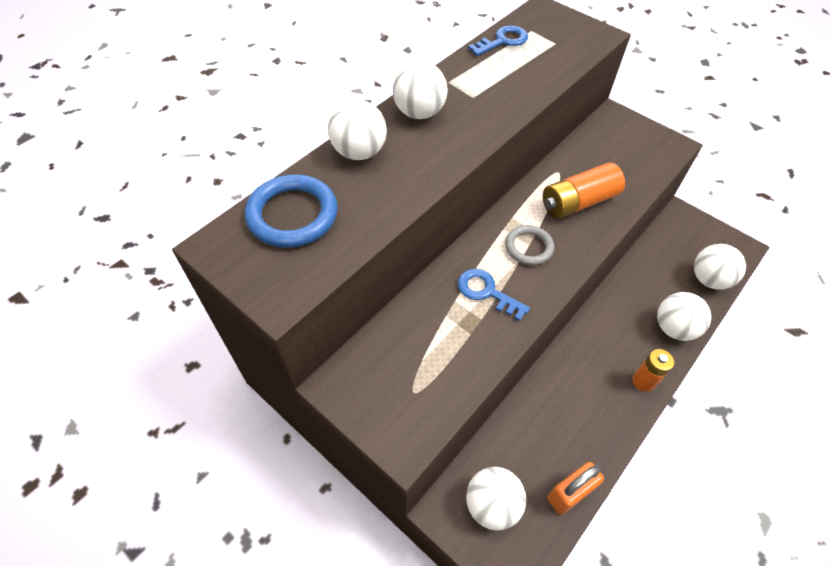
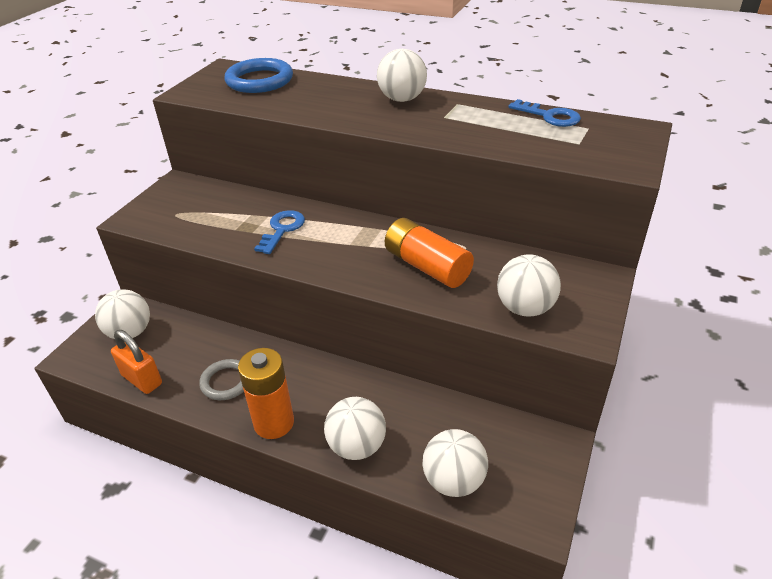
camera: 75 degrees right, 15 degrees down
(359, 152) = (337, 87): white ball -> white ball (525, 308)
(528, 247) = (346, 244): grey ring -> grey ring (226, 382)
(643, 381) = (274, 423): orange battery -> orange battery, size x1.55

